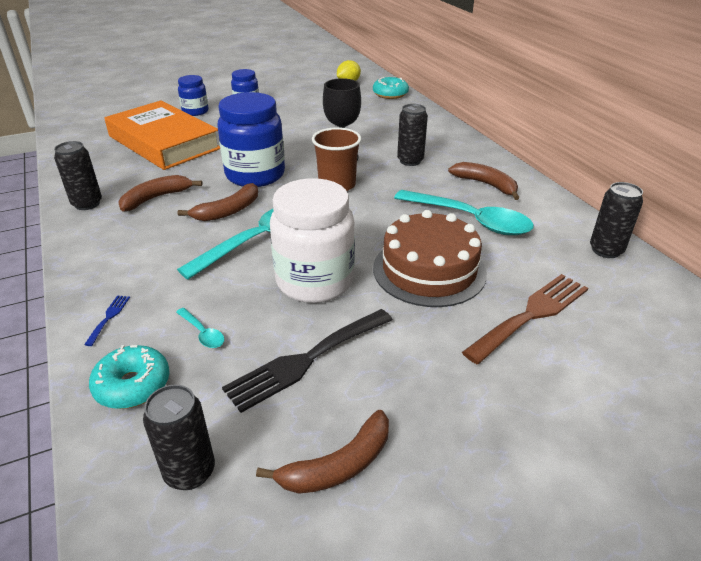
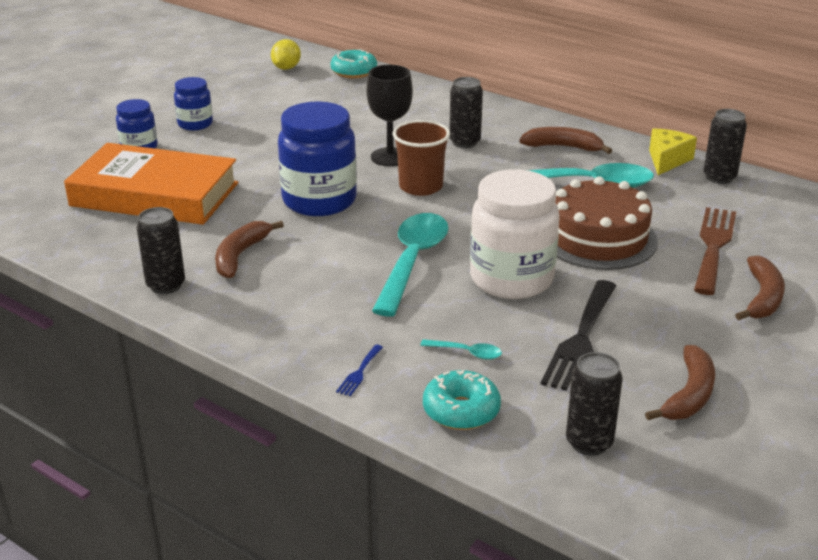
camera: 30 degrees left, 5 degrees down
(109, 317) = (359, 372): blue fork -> blue fork turned 135 degrees counterclockwise
(228, 211) = (341, 244): brown banana -> brown banana (762, 297)
(569, 220) = (667, 160): none -> yellow cheese

